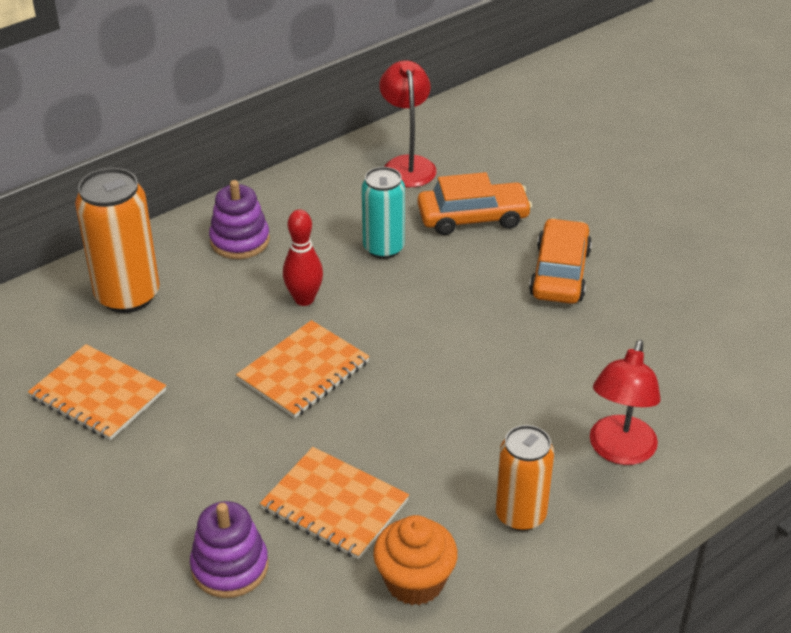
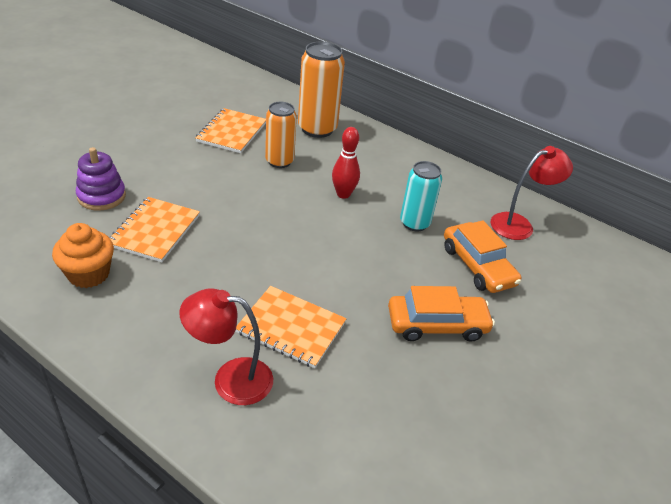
camera: 70 degrees right, 0 degrees up
(240, 241) = (388, 161): purple stacking toy -> none
(303, 371) = (273, 203): orange notebook -> orange notebook (291, 328)
(520, 515) = (153, 322): orange can -> orange can (279, 161)

